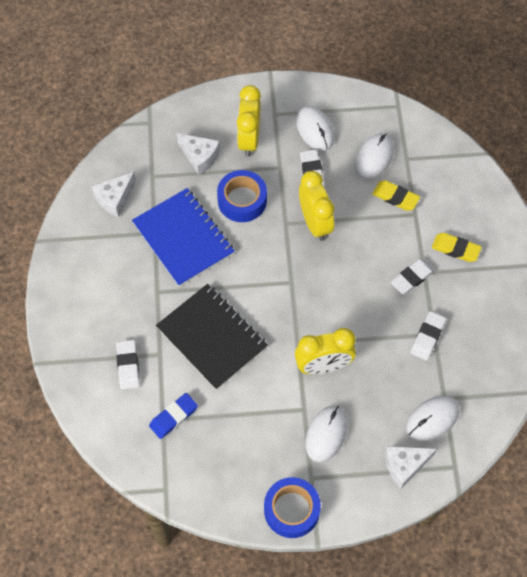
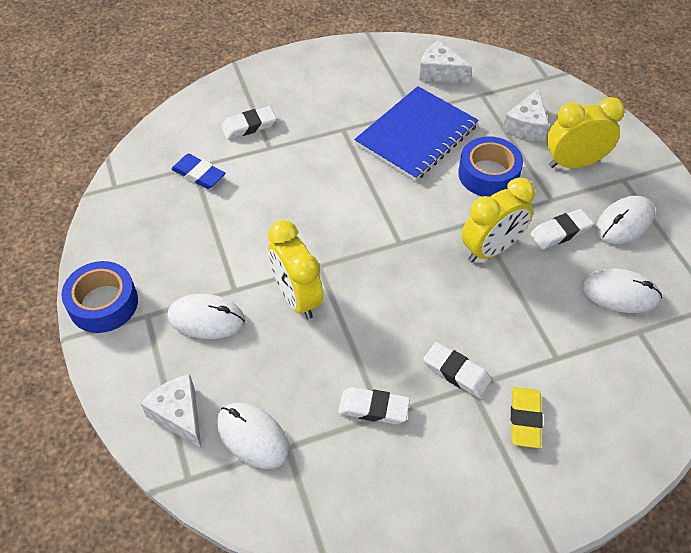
camera: 75 degrees right, 10 degrees down
(212, 337) = (303, 185): black notebook -> none
(395, 197) = (571, 329): yellow eraser -> none

